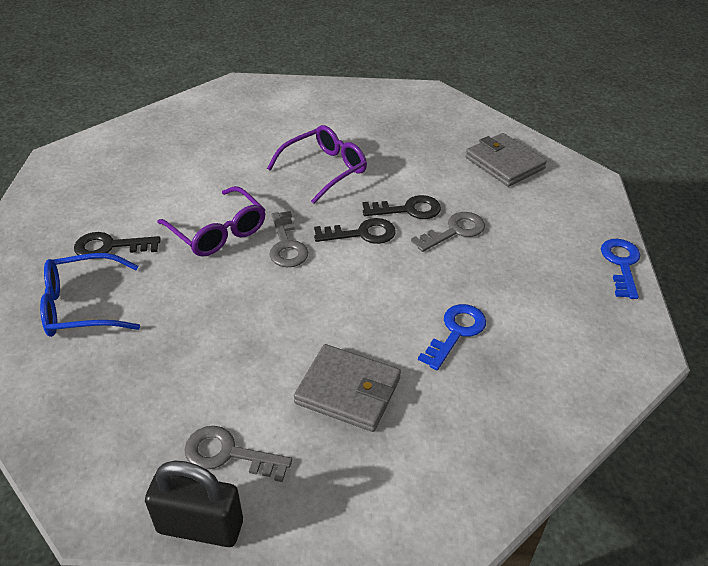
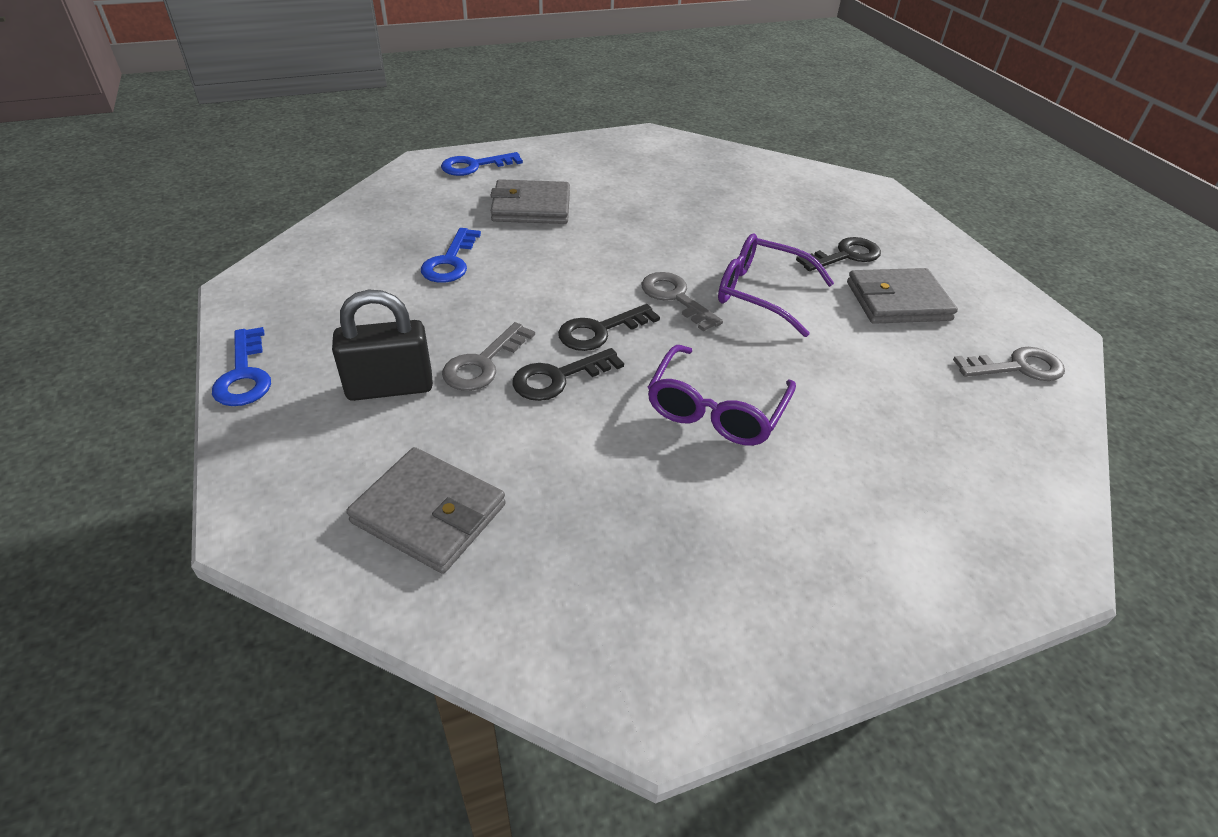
camera: 155 degrees right, 0 degrees up
(82, 306) = (799, 211): blue glasses -> none
(127, 200) = (897, 301): none -> grey wallet
(200, 526) = (584, 140): black padlock -> black padlock (390, 387)
(228, 454) = (594, 165): grey key -> grey key (1017, 367)
(384, 500) = (475, 166): none -> blue key

